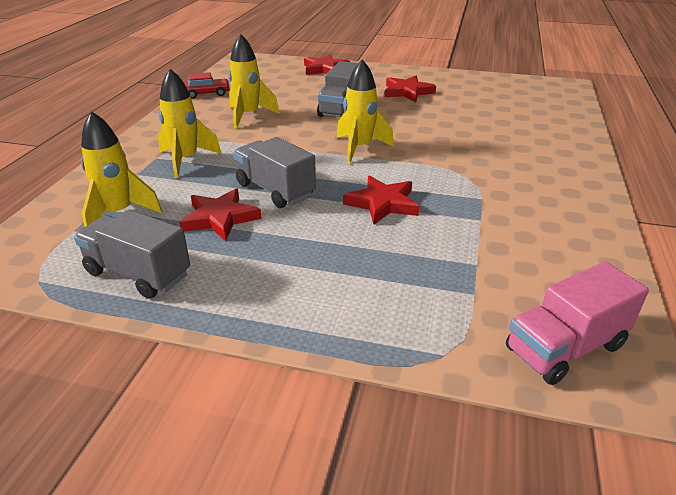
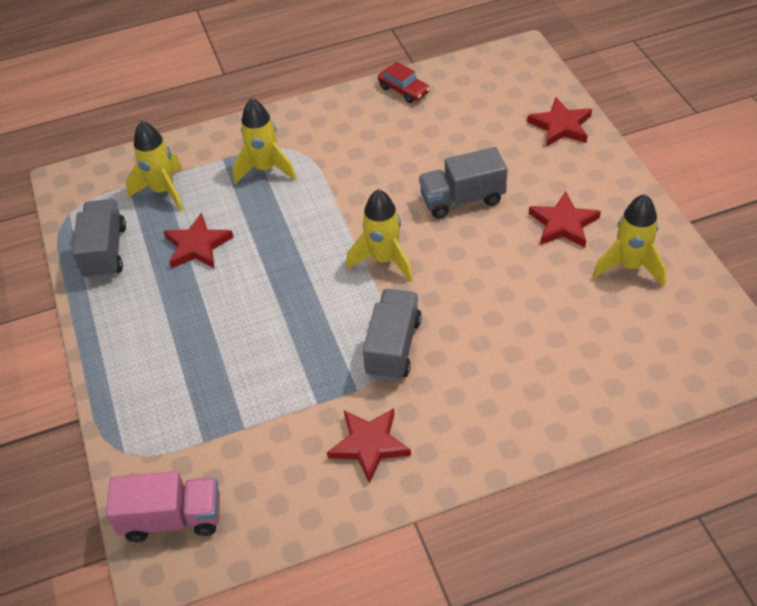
camera: 60 degrees right, 15 degrees up
(248, 116) = (382, 148): yellow rocket -> yellow rocket (629, 266)
(275, 190) = (262, 250): grey truck -> grey truck (393, 347)
(382, 203) = (293, 327): red star -> red star (369, 445)
(565, 348) = (172, 518): pink truck -> pink truck turned 150 degrees clockwise

